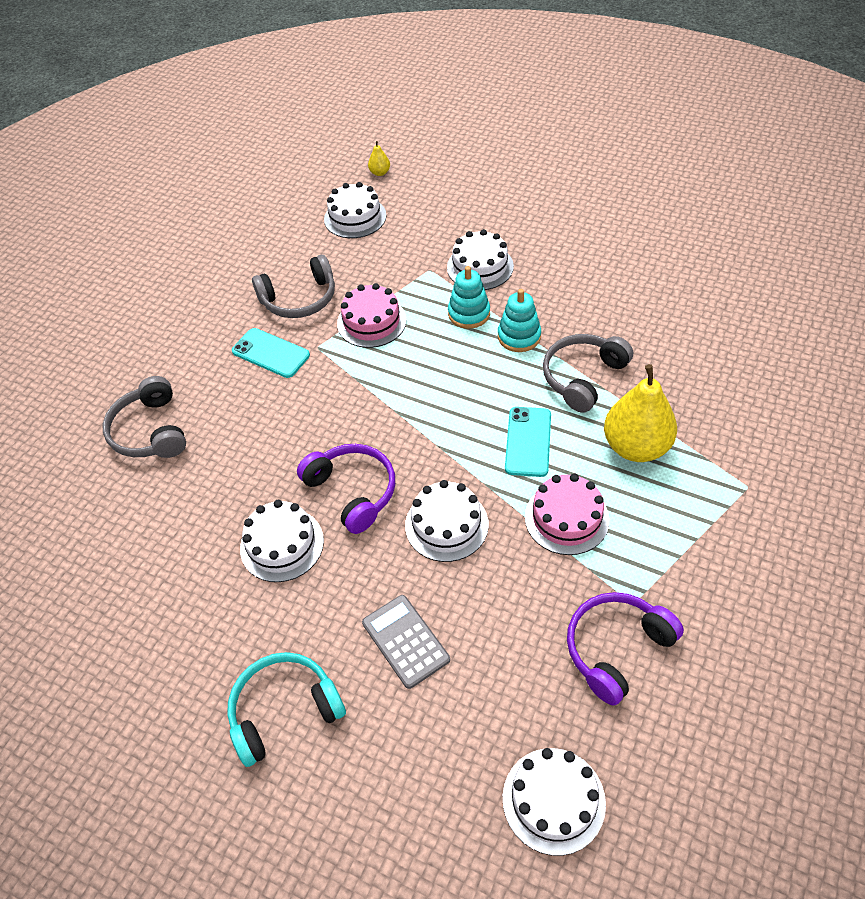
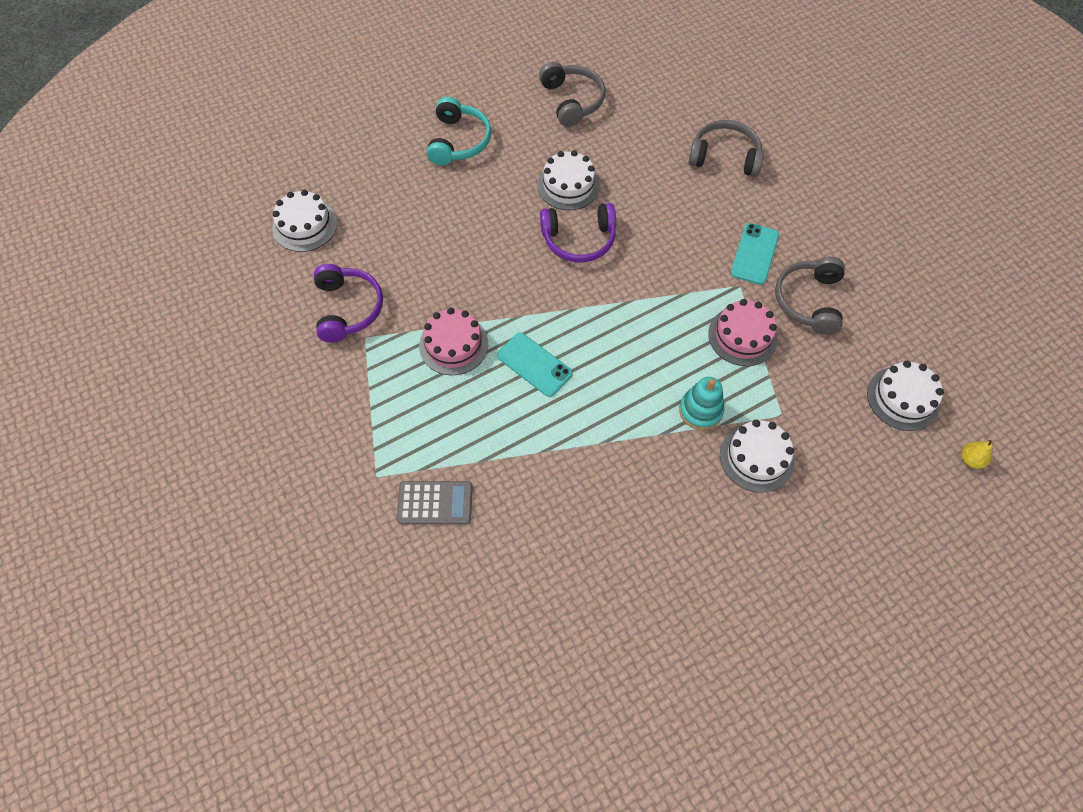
camera: 120 degrees right, 10 degrees up
(271, 353) = (754, 254): turquoise phone -> turquoise phone turned 45 degrees counterclockwise
(405, 641) = (448, 212): grey calculator -> grey calculator (435, 503)
(446, 525) = (508, 275): white cake -> none
(519, 336) = (645, 430): turquoise stacking toy -> none
(583, 377) = (564, 445): grey headphones -> grey headphones (572, 101)
(636, 446) = (471, 431): yellow pear -> none

